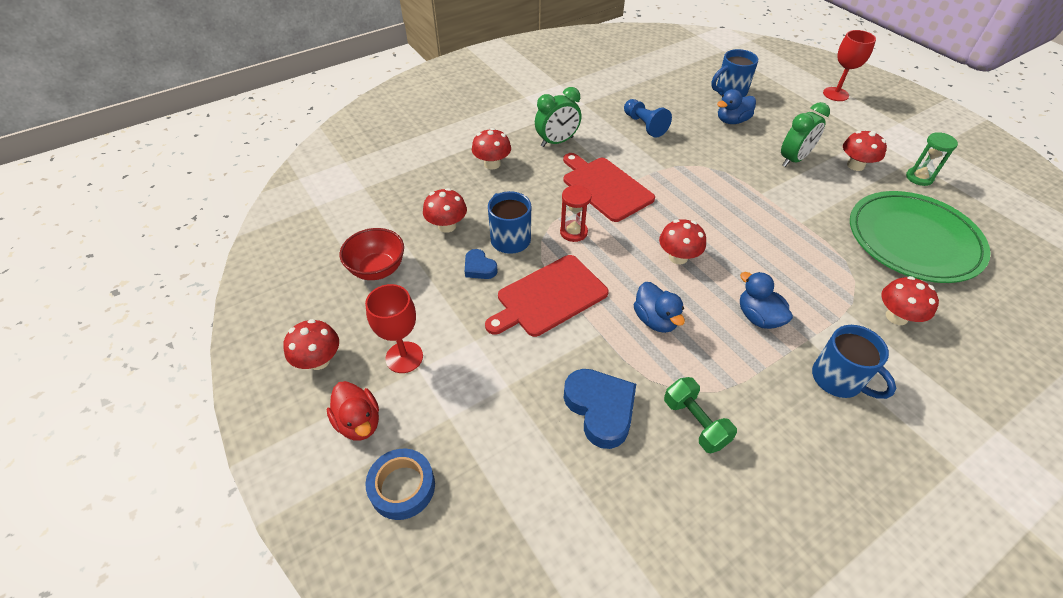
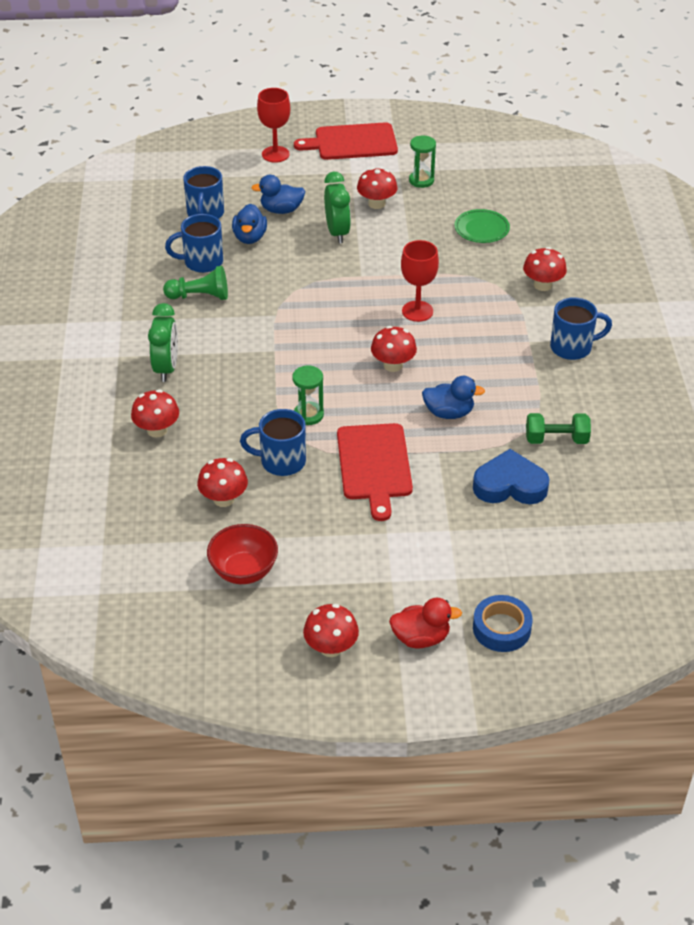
camera: 60 degrees left, 5 degrees down
(404, 357) = (371, 586): red goblet -> red goblet (417, 311)
(479, 268) = (301, 497): blue heart -> none
(573, 232) = (308, 415): red hourglass -> green hourglass
(605, 187) = (266, 366): red cutting board -> red cutting board (352, 142)
(644, 125) = (200, 296): blue pawn -> green pawn
(680, 111) = (202, 262): none -> blue mug
(758, 317) = (489, 355): blue duck -> blue duck (281, 210)
(913, 240) = (481, 229): green plate -> green plate, size x0.46

